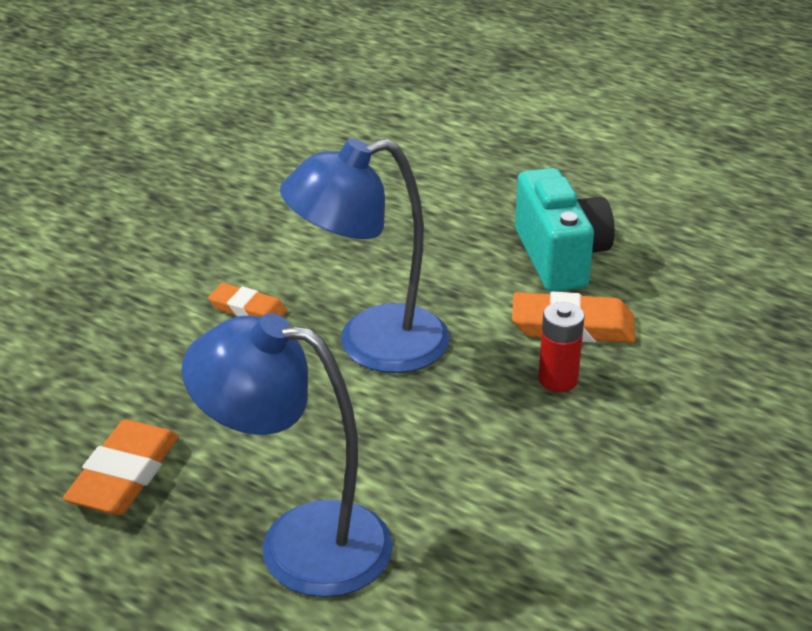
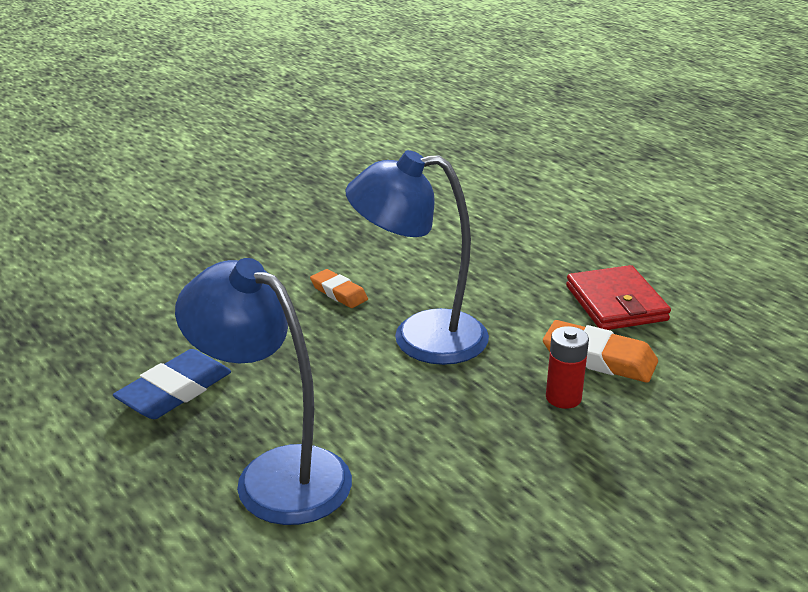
camera: 20 degrees right, 5 degrees down
(124, 475) = (175, 391): orange eraser -> blue eraser
(560, 257) = (616, 303): turquoise camera -> red wallet

